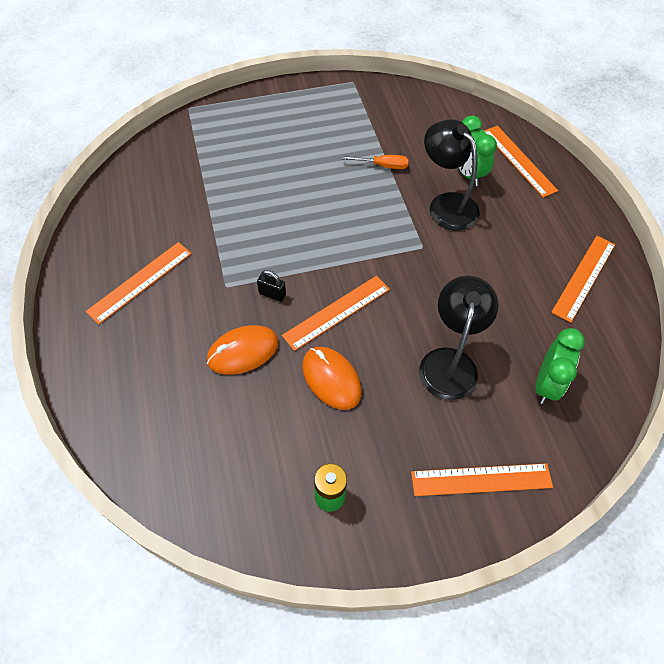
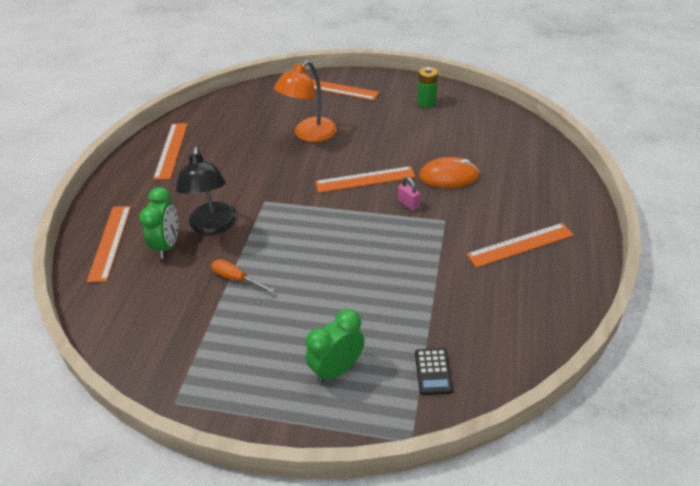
camera: 150 degrees left, 15 degrees down
(187, 149) = (433, 371): none -> black calculator
(272, 294) = (408, 204): black padlock -> pink padlock
(331, 379) = (394, 147): orange mouse -> none
(450, 362) = (309, 134): black lamp -> orange lamp
(546, 384) = (261, 111): green clock -> green clock (337, 369)
(584, 277) = (171, 150): orange ruler -> orange ruler turned 60 degrees counterclockwise

